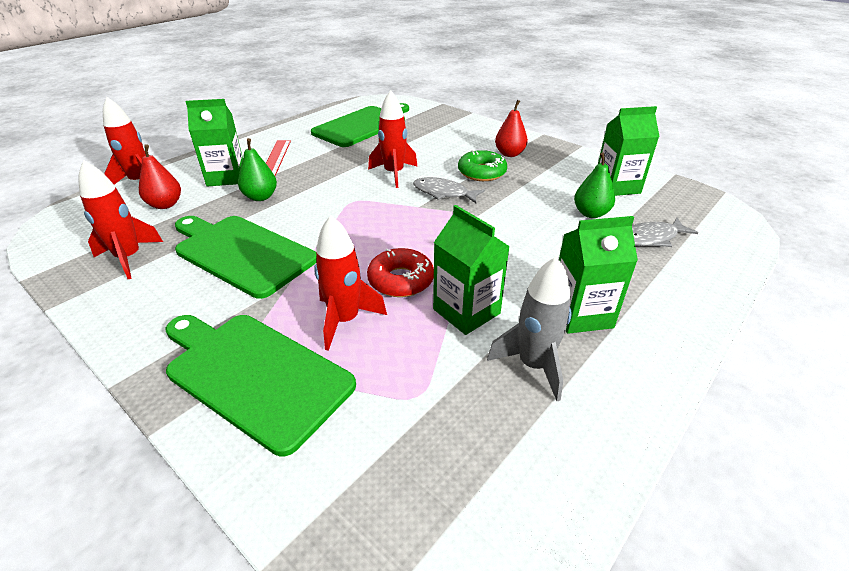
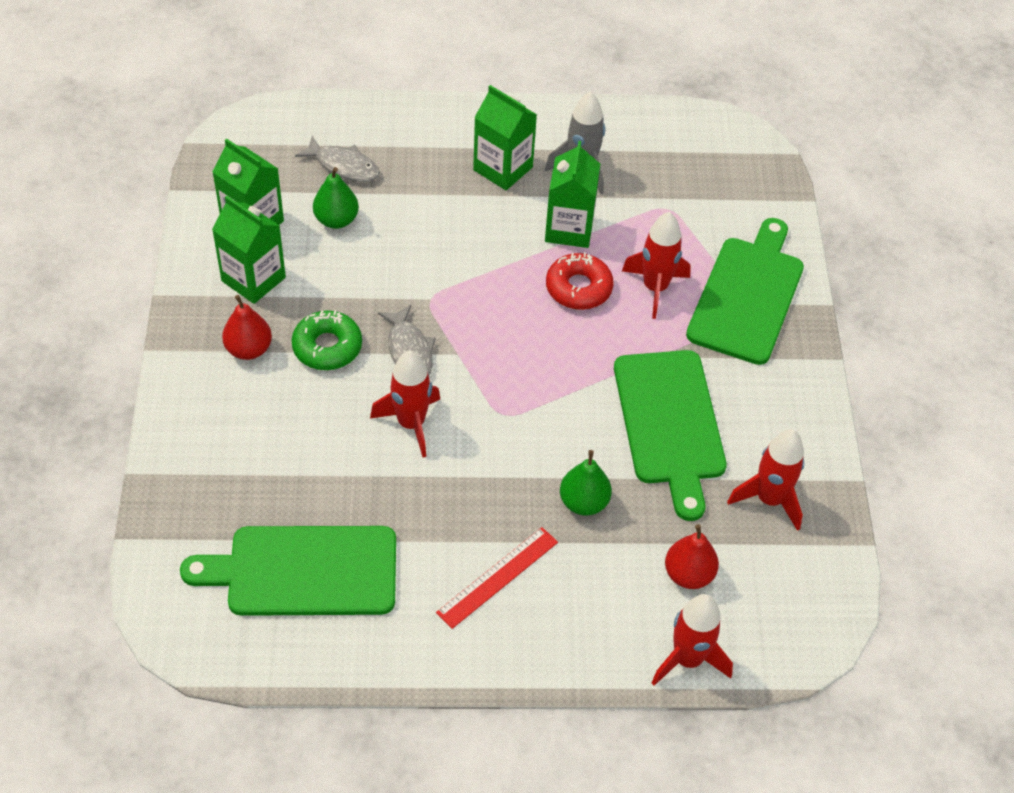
camera: 135 degrees left, 15 degrees up
(226, 177) = (587, 581): green carton -> green carton (253, 279)
(254, 374) = (747, 295): green cutting board -> green cutting board turned 150 degrees counterclockwise

